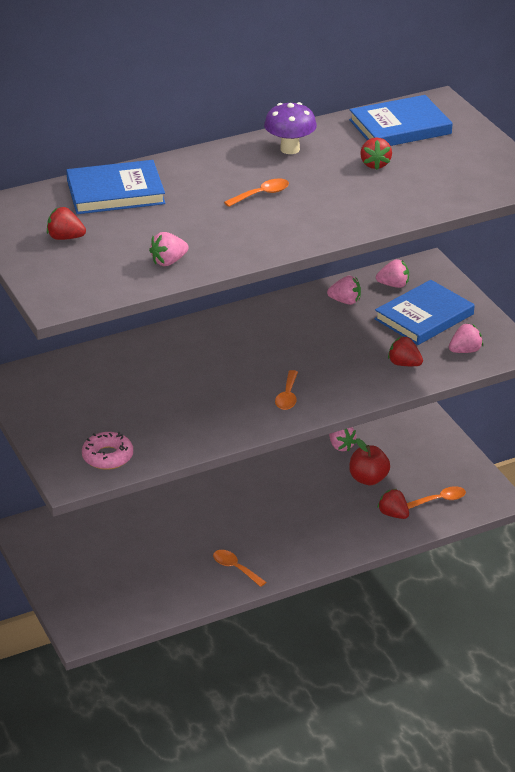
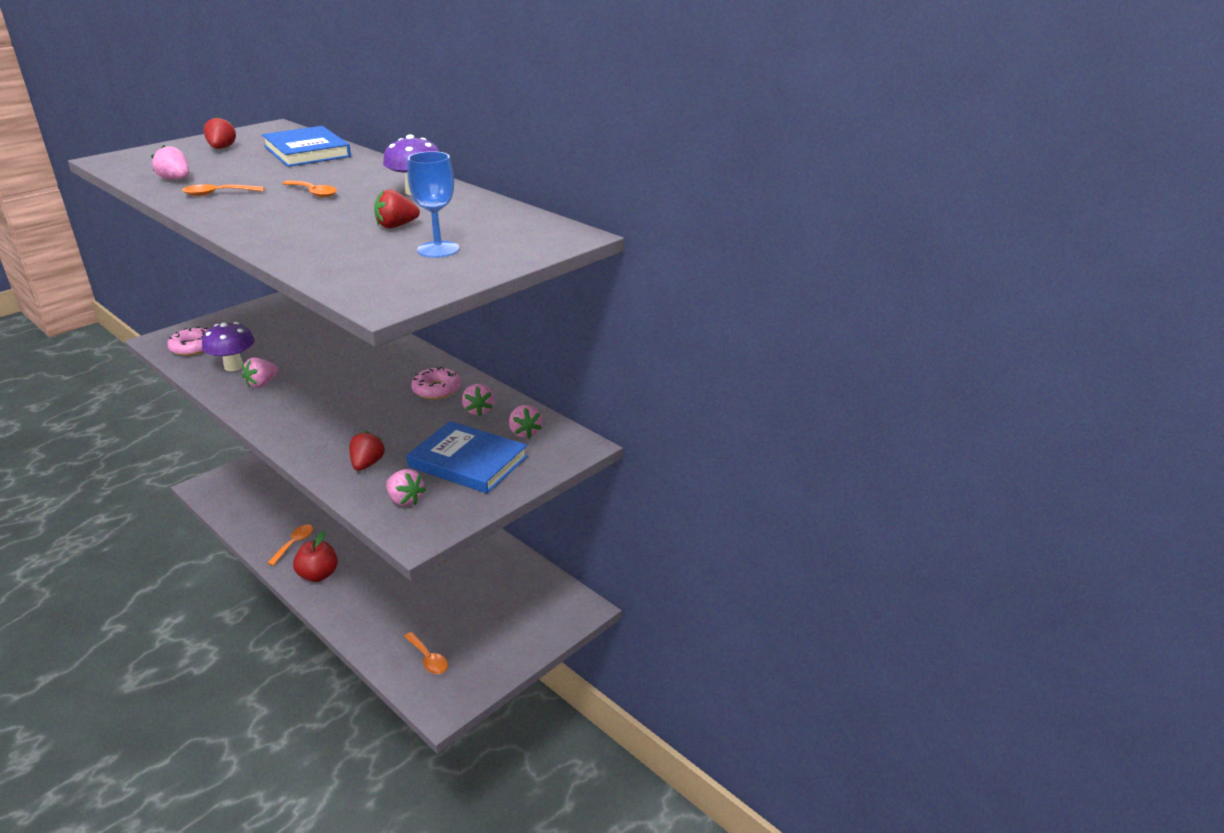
camera: 70 degrees right, 5 degrees down
(173, 430) = (234, 366): none -> purple mushroom
(287, 396) = (294, 409): orange spoon -> orange spoon (218, 194)
(294, 318) = (437, 389): none -> pink donut
(341, 446) = (496, 568): pink strawberry -> pink strawberry (262, 384)
(368, 479) = (449, 598): red apple -> red apple (318, 575)
(393, 514) = (394, 628): red strawberry -> none
(400, 127) = (495, 227): blue book -> none
(438, 153) = (438, 249): none -> blue goblet

